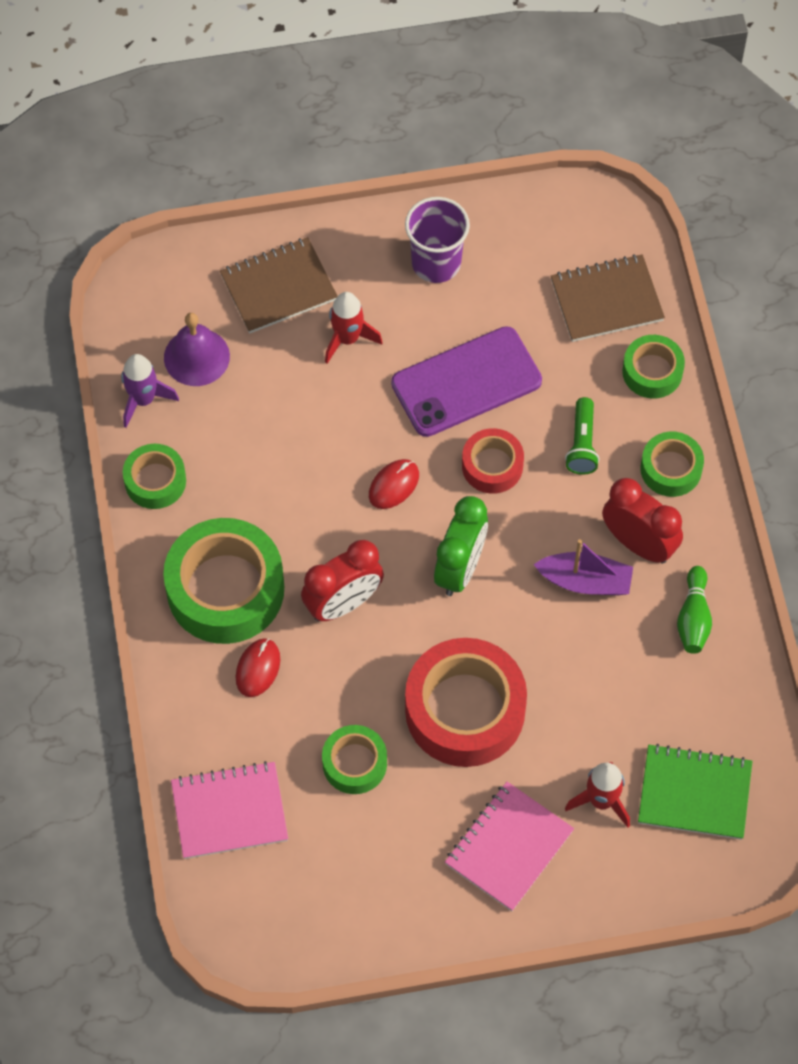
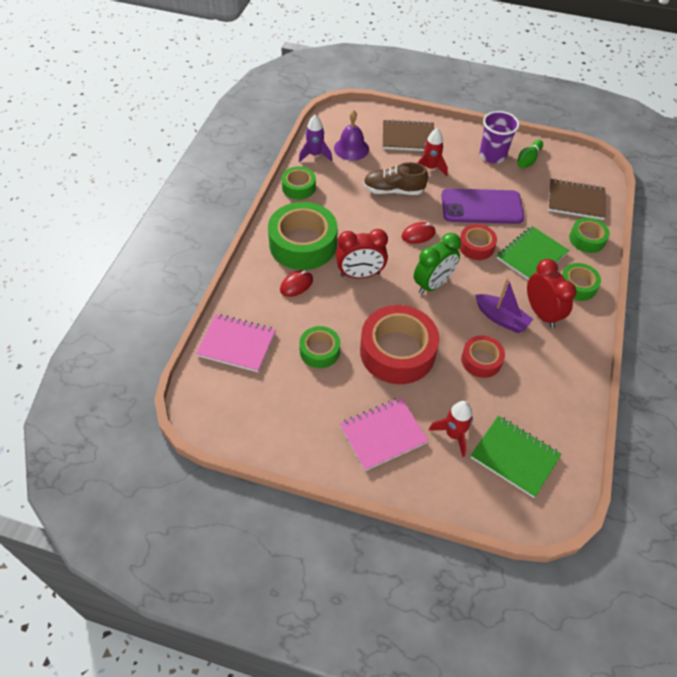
camera: 25 degrees right, 10 degrees down
(312, 414) = (393, 190): none -> brown shoe
(582, 444) = (531, 256): green flashlight -> green notebook
(587, 666) = (481, 360): none -> red tape
(693, 618) = (557, 362): green bowling pin -> green bowling pin (528, 160)

